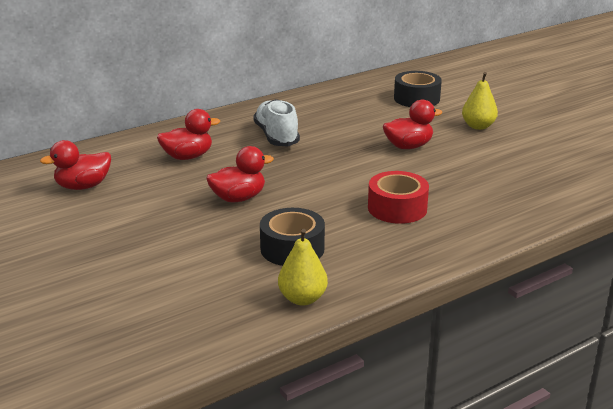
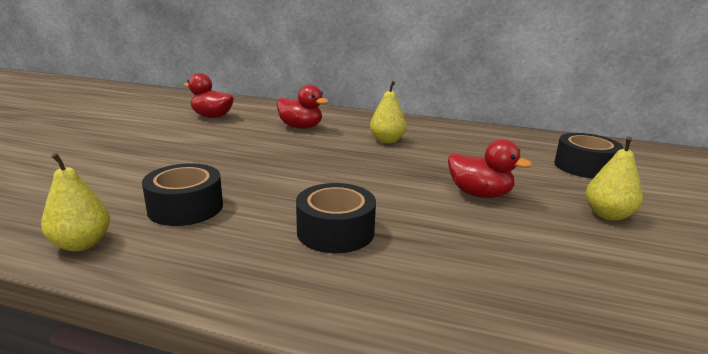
camera: 50 degrees right, 5 degrees down
(238, 198) = (256, 160): red duck -> none
(276, 136) = (387, 141): white shoe -> yellow pear
(397, 208) = (335, 231): red tape -> black tape

